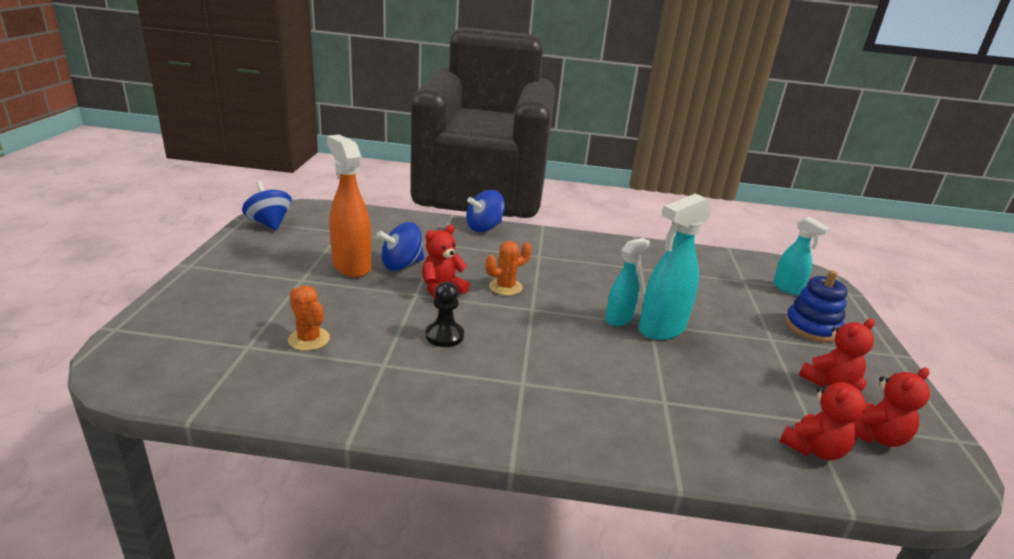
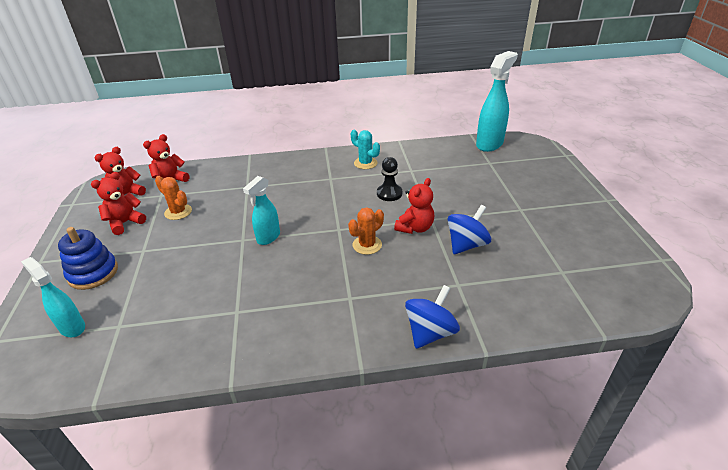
camera: 170 degrees right, 10 degrees up
(269, 223) = (634, 262): blue spinning top -> none
(309, 339) = (464, 173): orange cactus -> orange cactus (178, 212)
(351, 266) = (503, 232): orange spray bottle -> none
(450, 398) = (365, 163): none -> turquoise cactus
(661, 329) = (235, 236): turquoise spray bottle -> turquoise spray bottle (489, 144)

